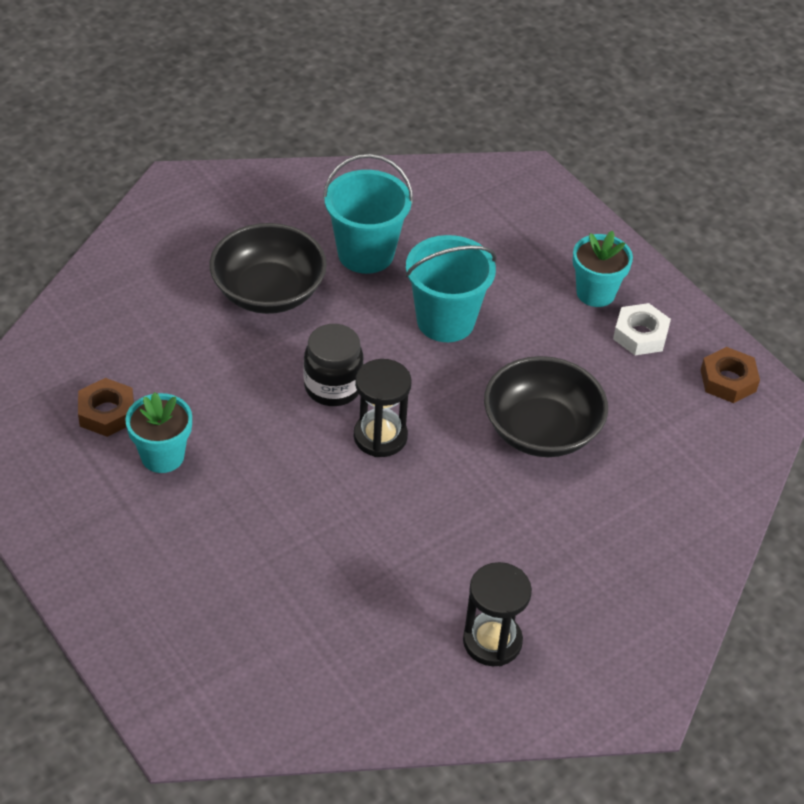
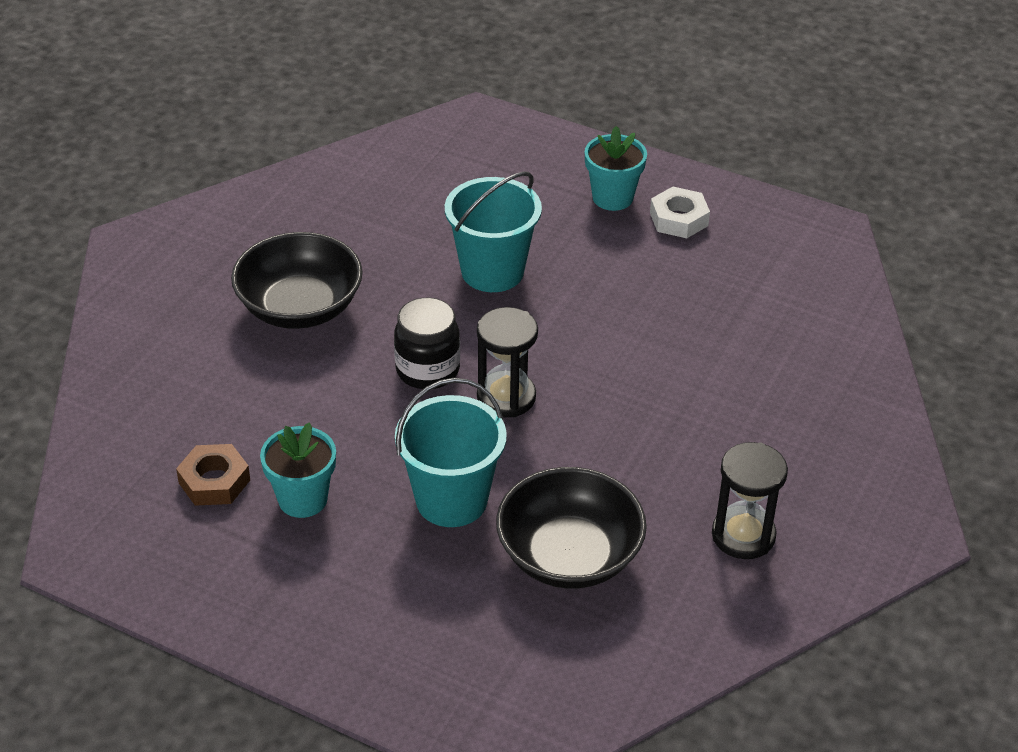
camera: 25 degrees left, 5 degrees down
(366, 253) = (371, 239): turquoise bucket -> turquoise bucket (451, 500)
(541, 430) = (651, 334): black bowl -> black bowl (569, 556)
(728, 380) = (783, 229): brown nut -> none

